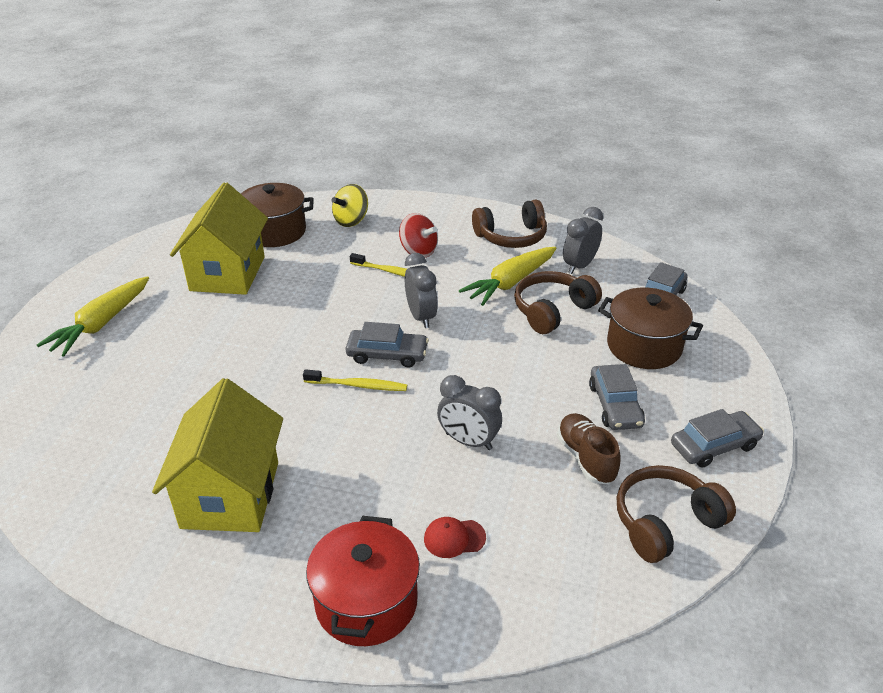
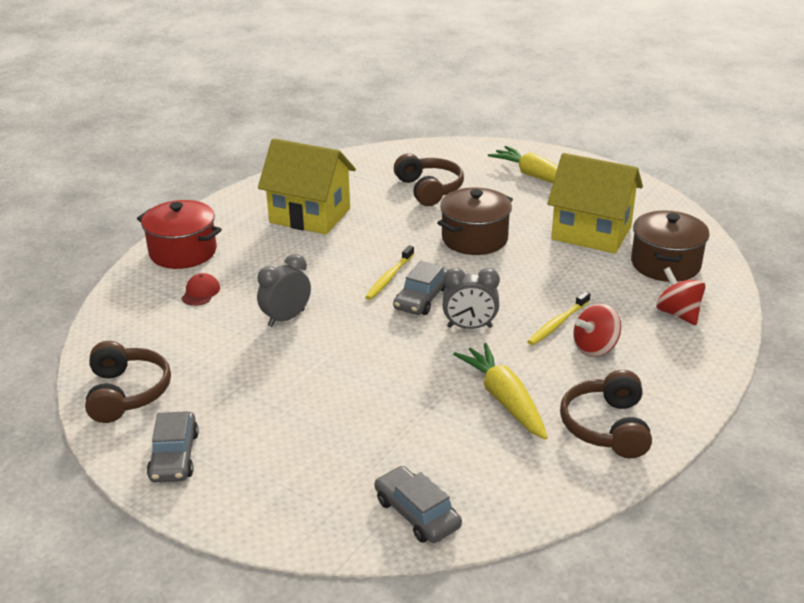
camera: 110 degrees right, 5 degrees down
(351, 221) = (678, 314): yellow spinning top -> red spinning top
(552, 311) = (437, 416): brown headphones -> brown headphones (429, 189)
(579, 266) = (518, 466): grey clock -> none
(586, 458) = (222, 373): brown shoe -> none
(615, 405) = (269, 411): grey car -> none
(644, 346) = (339, 464): brown pot -> brown pot (474, 239)

